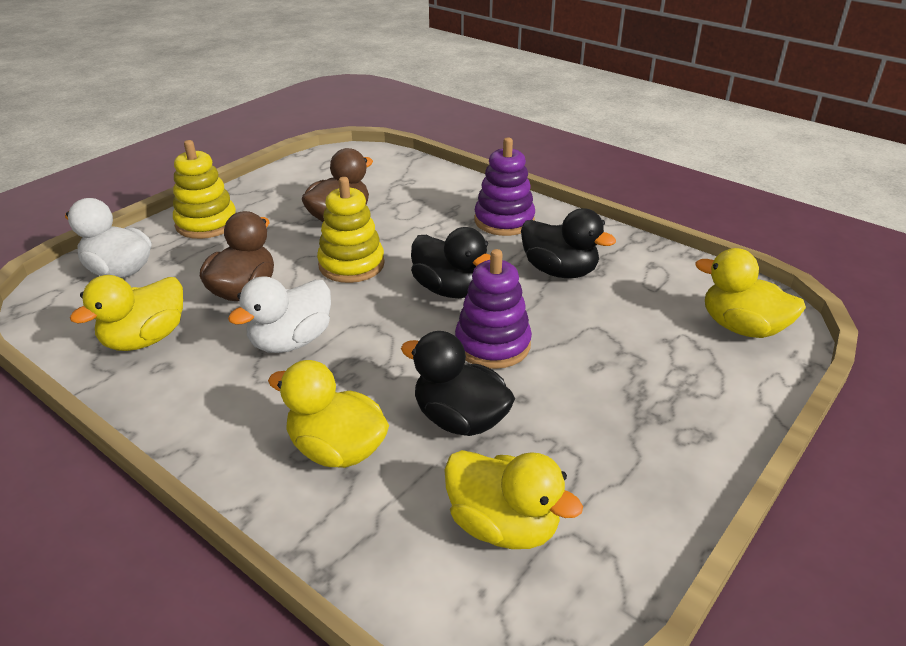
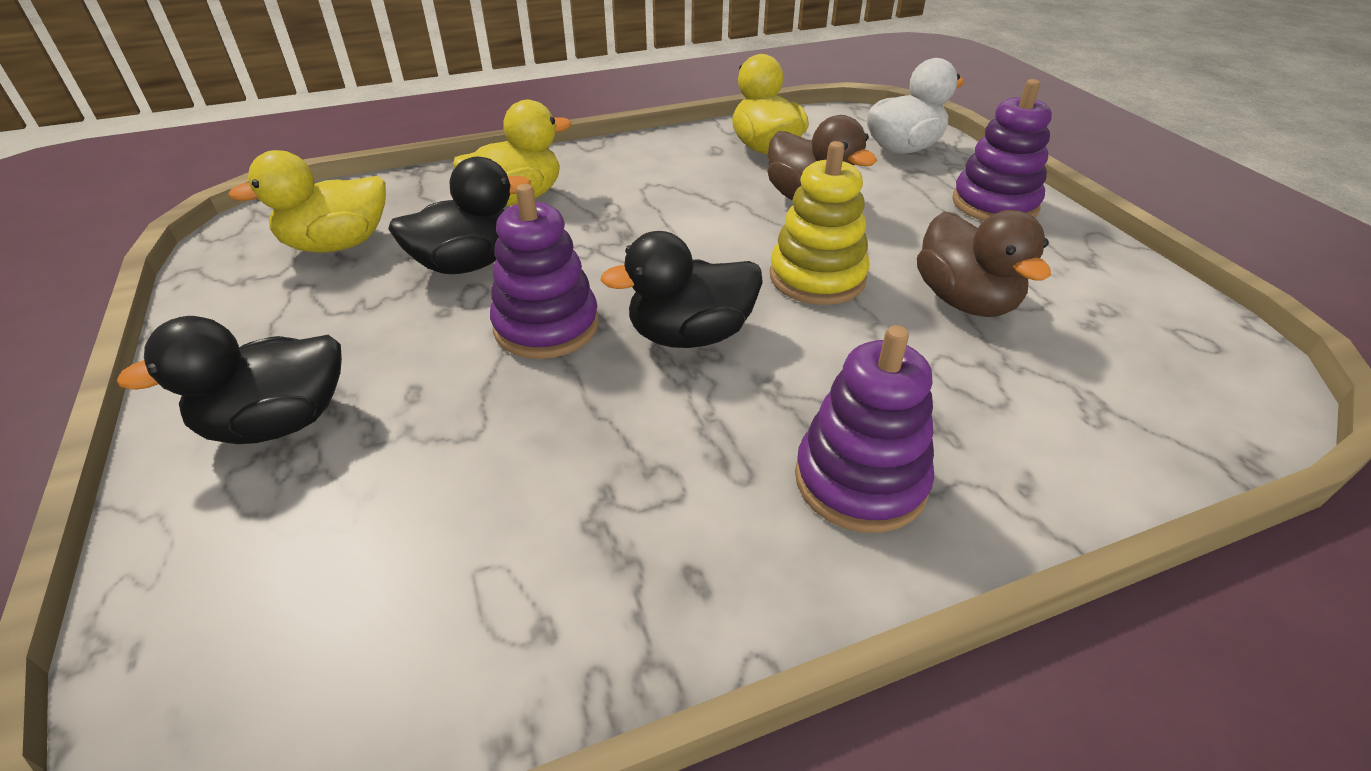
camera: 120 degrees right, 5 degrees up
(206, 223) = (994, 204): yellow stacking toy -> purple stacking toy
(291, 341) = (691, 208): white duck -> none
(559, 271) = (639, 470): black duck -> black duck (278, 423)
(742, 327) = (261, 627): yellow duck -> none

